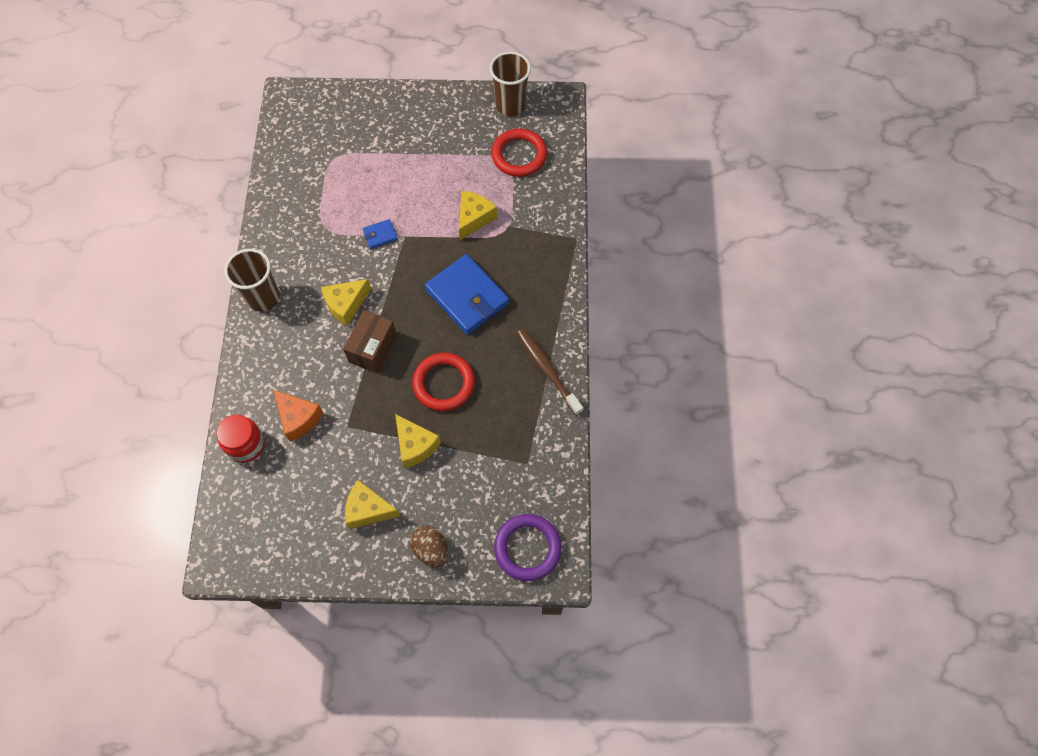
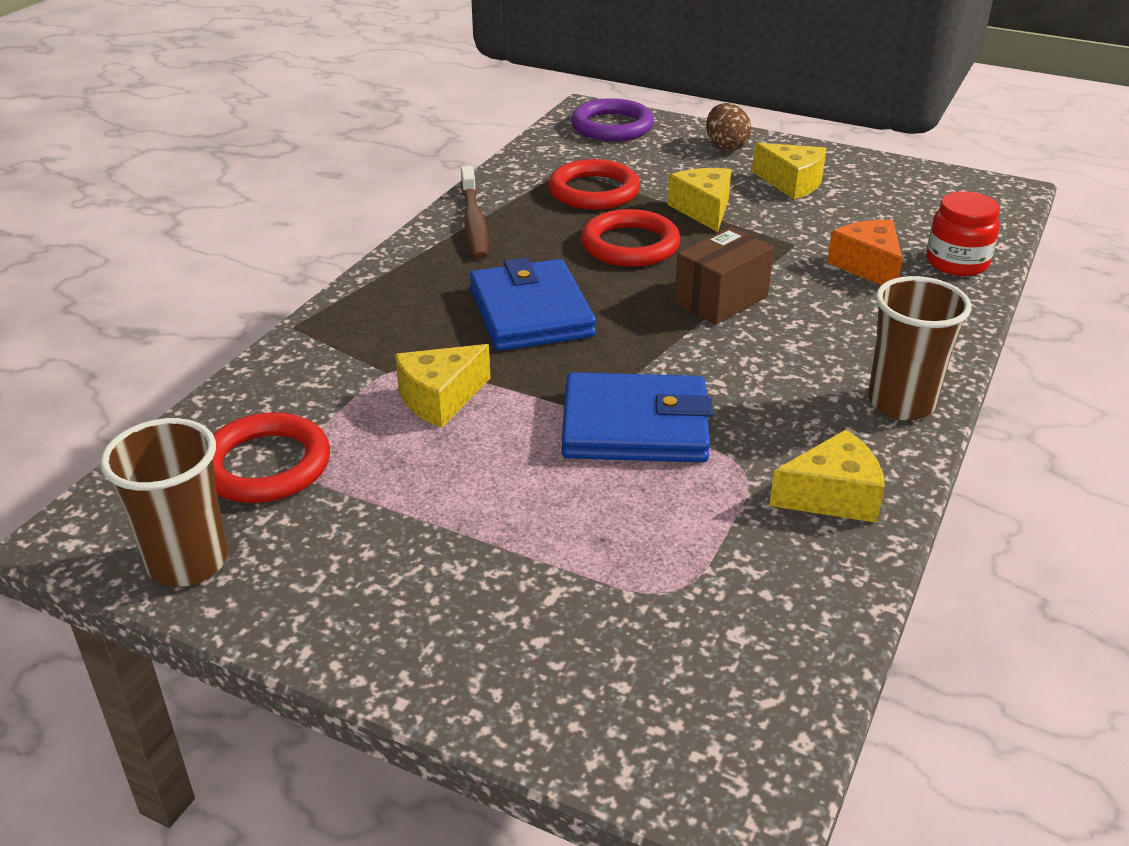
camera: 155 degrees left, 30 degrees down
(346, 305) = (745, 356): yellow cheese -> yellow cheese (832, 496)
(380, 235) = (635, 426): blue wallet -> blue wallet, size x2.27
(494, 440) = (594, 191): none -> red ring

